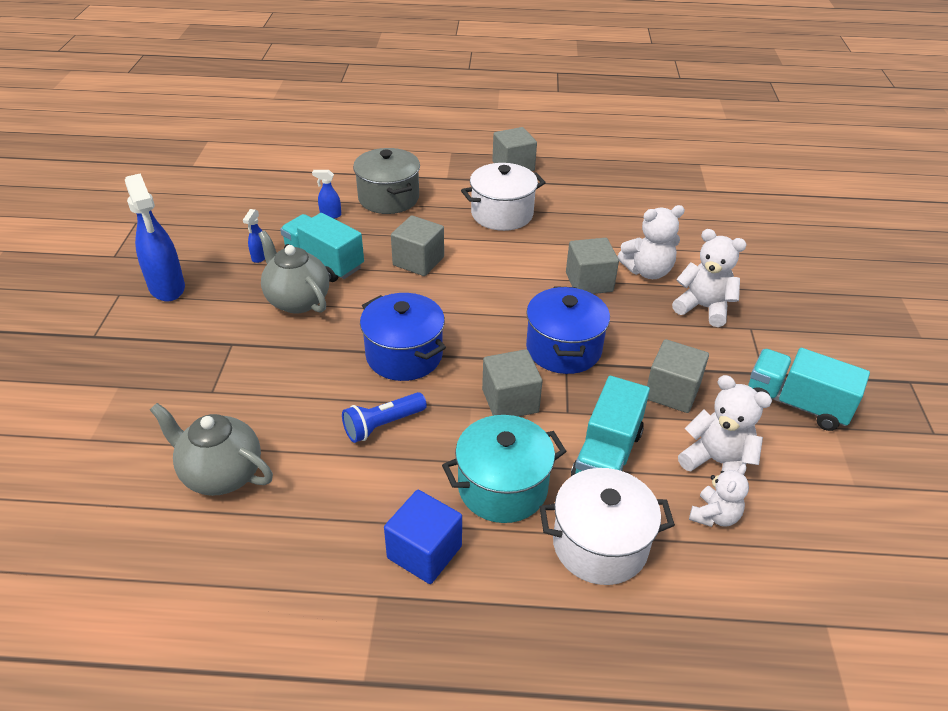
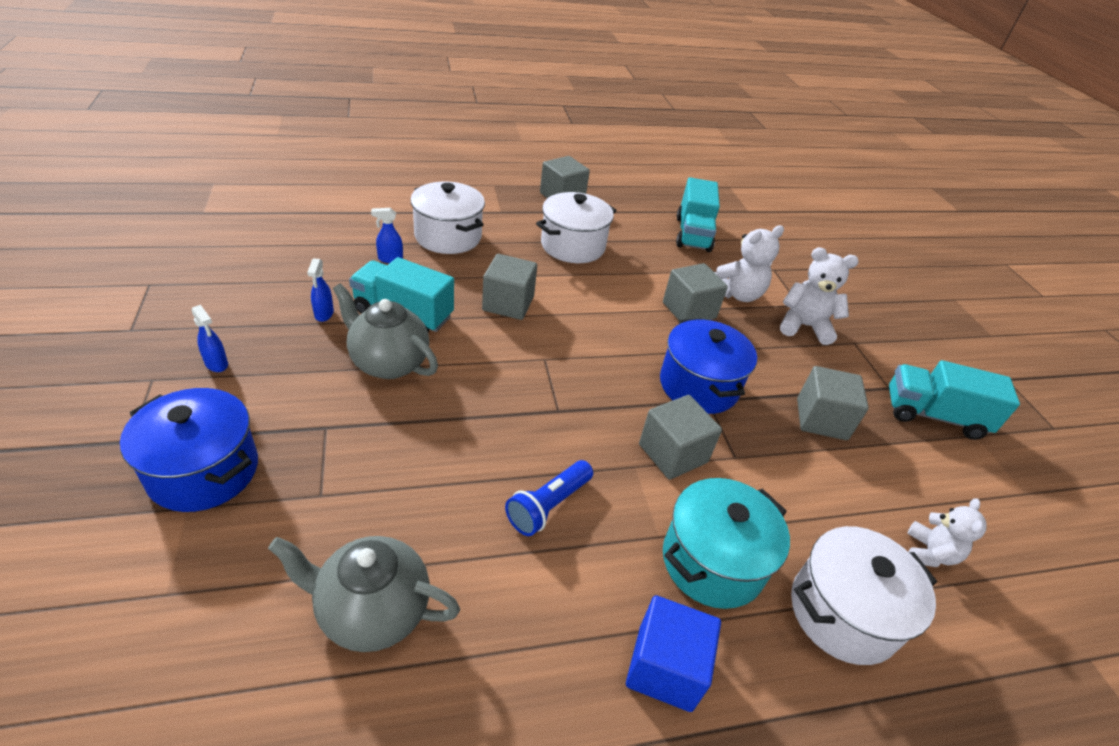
camera: 20 degrees left, 0 degrees up
(167, 288) = (217, 364): blue spray bottle -> blue spray bottle, size x0.46
(388, 198) = (448, 237): grey pot -> white pot
(404, 355) = (537, 415): blue pot -> blue pot (204, 471)
(607, 455) = (797, 501): turquoise truck -> turquoise truck (693, 234)
(717, 462) = (900, 491): white teddy bear -> none

